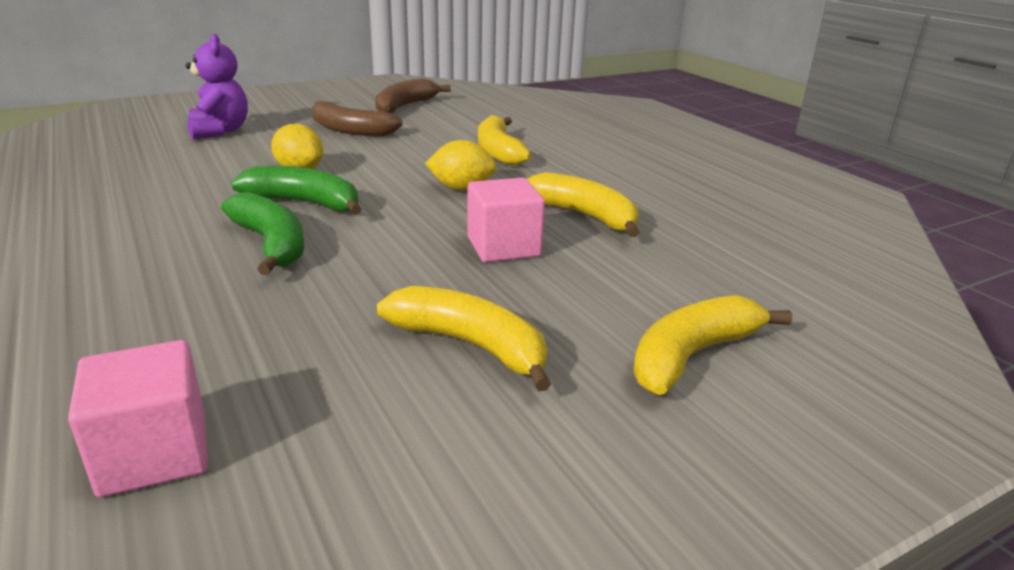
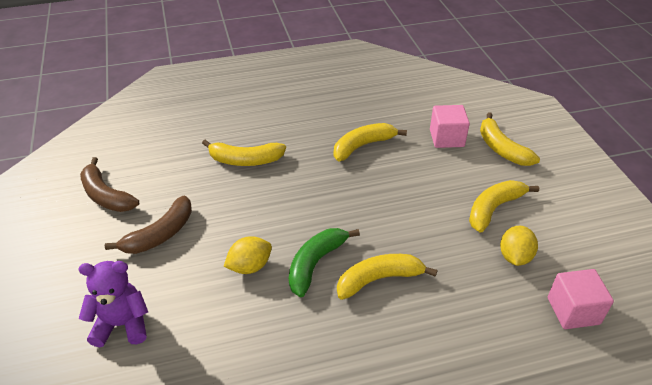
camera: 75 degrees left, 15 degrees up
(271, 244) = (379, 279): green banana -> yellow banana
(461, 188) = (310, 187): yellow lemon -> yellow lemon (514, 257)
(503, 247) = (397, 183): pink cube -> pink cube (446, 138)

